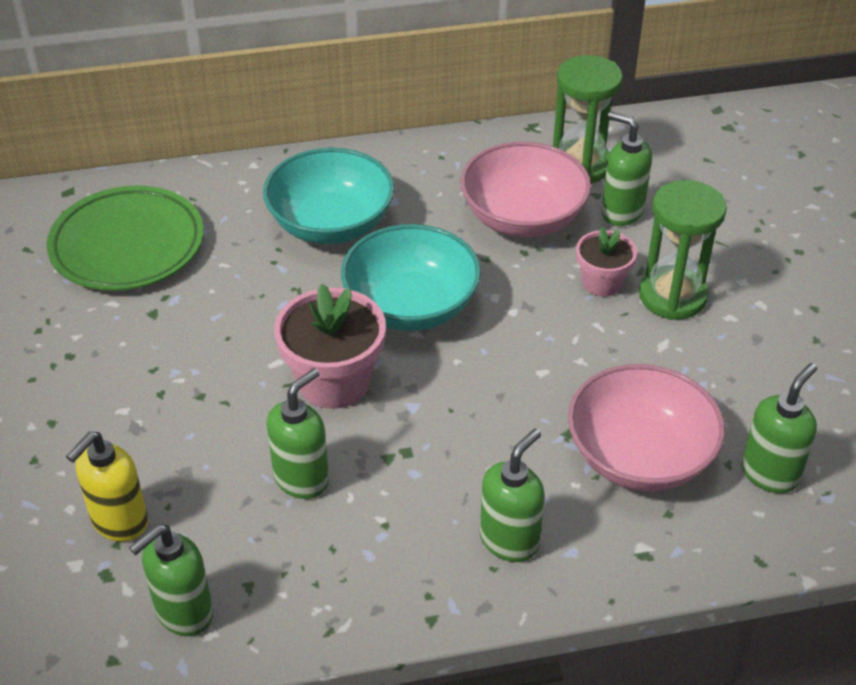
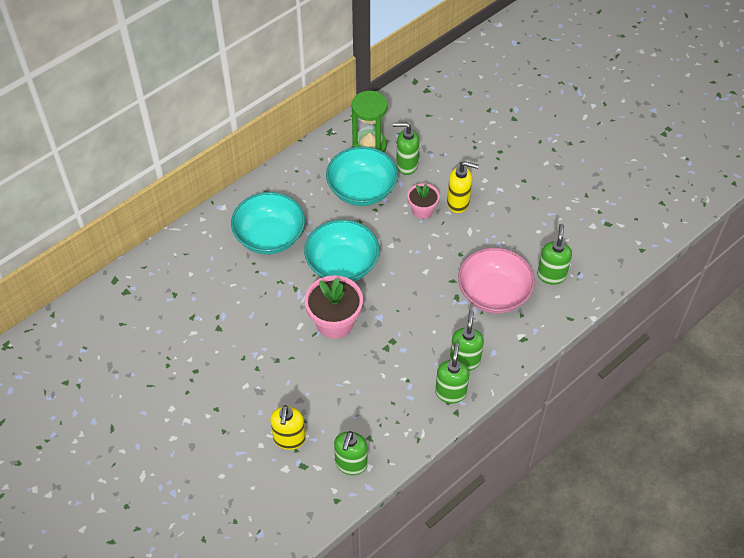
camera: 30 degrees left, 10 degrees up
(127, 245) = (174, 297): green plate -> none
(302, 479) = (355, 377): green soap dispenser -> green soap dispenser (450, 392)
(523, 218) = (362, 190): pink bowl -> turquoise bowl
(672, 296) = (458, 203): green hourglass -> yellow soap dispenser

